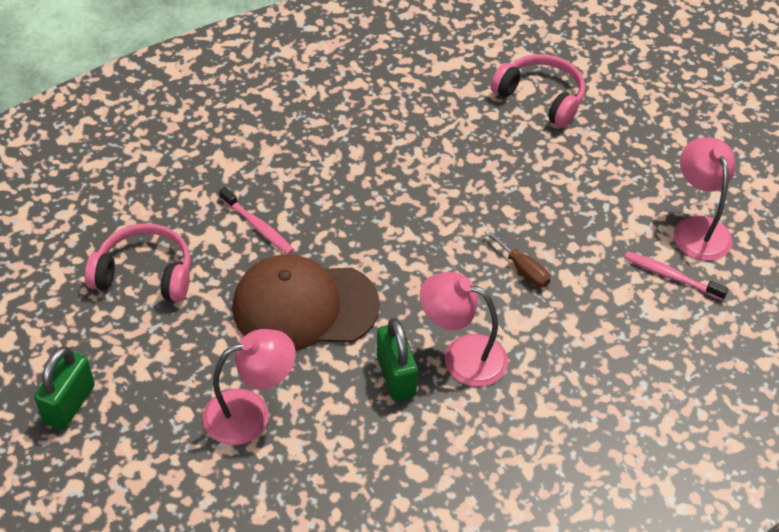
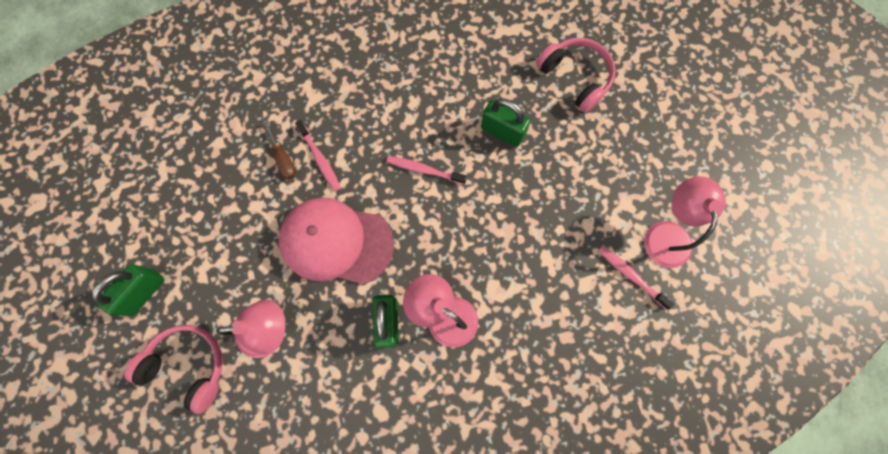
camera: 15 degrees right, 25 degrees up
(145, 274) = (225, 186): pink headphones -> pink headphones (188, 365)
(304, 306) = (336, 242): brown cap -> pink cap
(391, 216) = (424, 170): none -> pink toothbrush
(472, 163) = (502, 131): none -> green padlock
(523, 269) = (513, 243): brown screwdriver -> brown screwdriver (283, 159)

